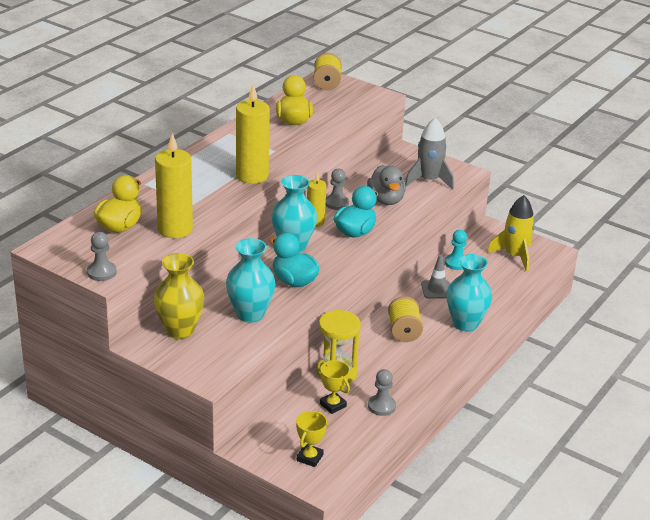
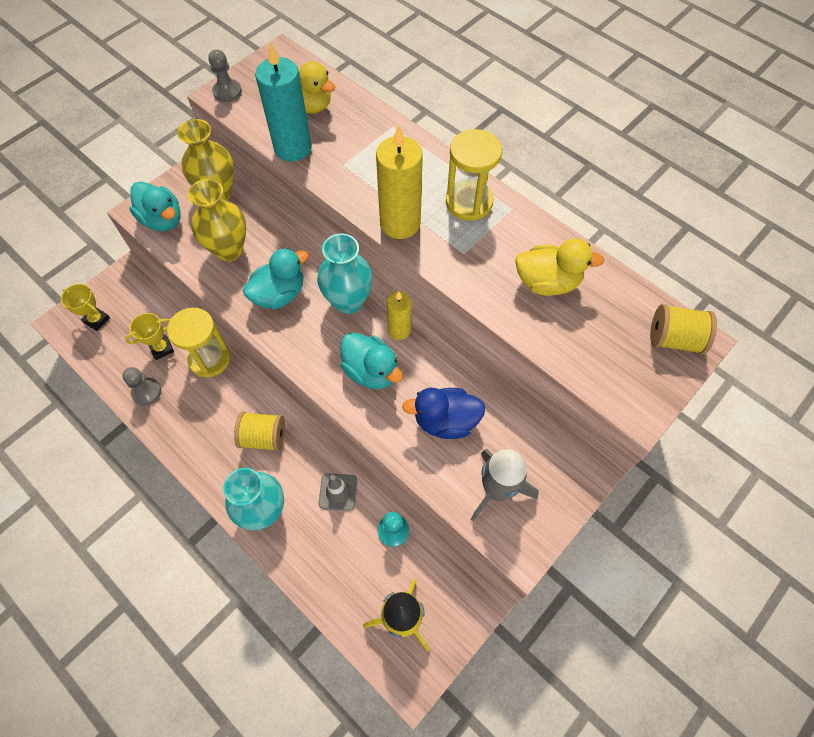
camera: 100 degrees right, 30 degrees up
(175, 229) = (293, 148): yellow candle -> turquoise candle
(219, 360) = (163, 220): none -> turquoise duck
(226, 149) = (469, 202): none -> yellow hourglass
(250, 314) = (229, 250): turquoise vase -> yellow vase
(336, 203) = (441, 360): grey pawn -> none
(386, 200) = (445, 421): grey duck -> blue duck

